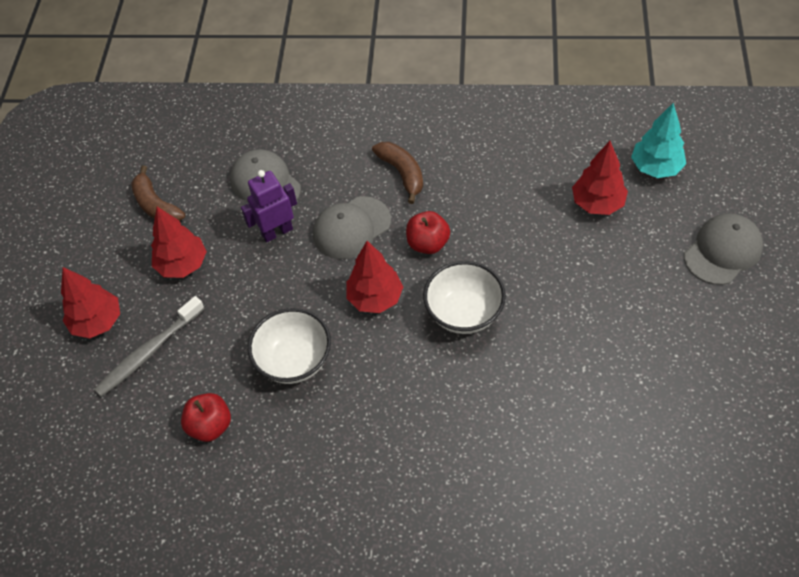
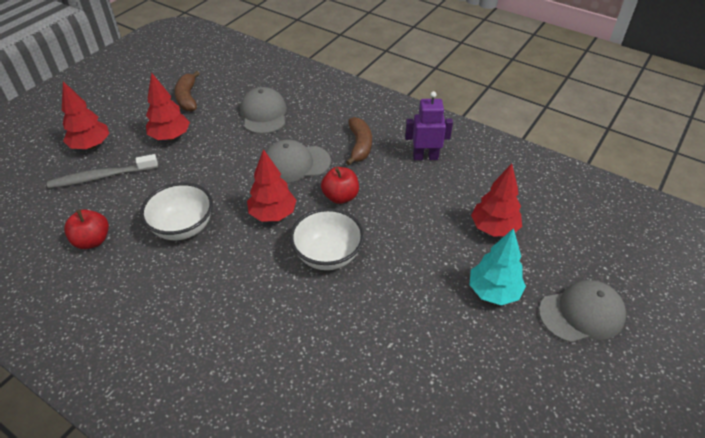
camera: 25 degrees right, 10 degrees down
(277, 232) = (245, 144): purple robot -> purple robot (425, 157)
(655, 168) = (562, 224): turquoise tree -> turquoise tree (493, 292)

